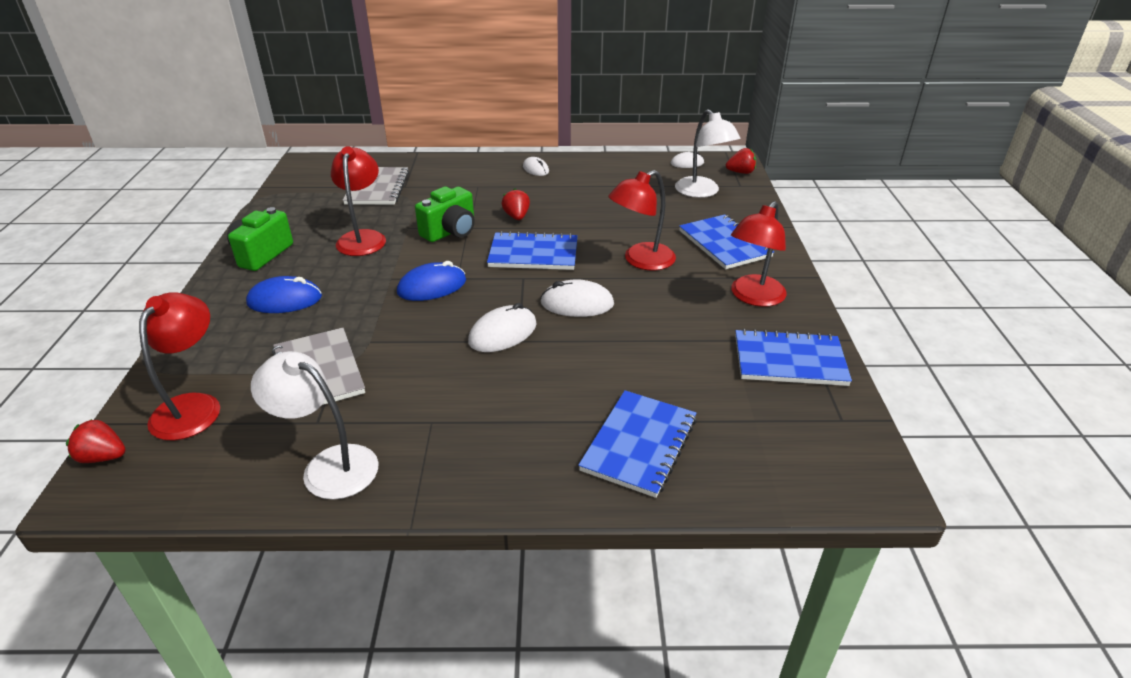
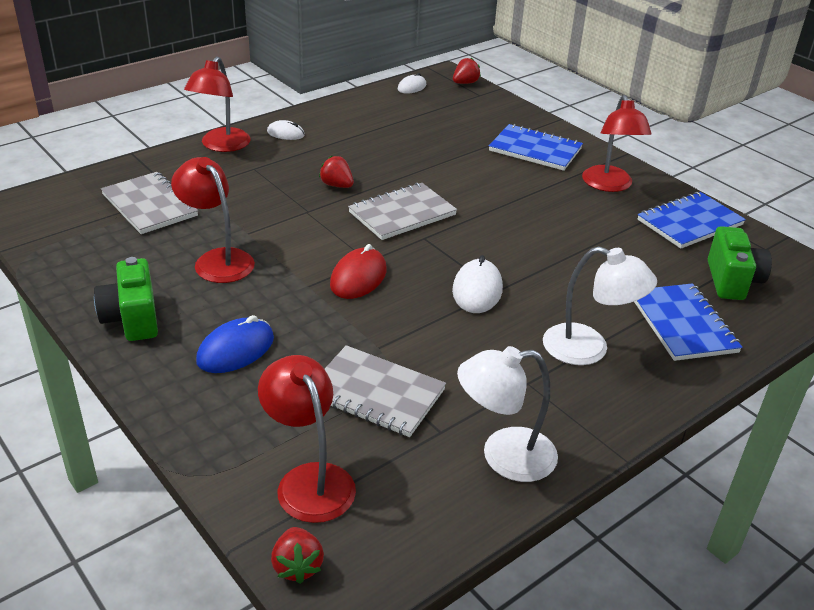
camera: 40 degrees left, 0 degrees up
(103, 457) = (297, 566): red strawberry -> red strawberry turned 75 degrees counterclockwise
(432, 286) = (358, 277): blue mouse -> red mouse
(450, 232) = (297, 221): green camera -> green camera (732, 281)
(533, 254) = (402, 214): blue notebook -> grey notebook
(577, 303) = (497, 241): white mouse -> none
(641, 261) = (495, 187): red lamp -> red lamp (221, 146)
(702, 192) = (459, 110): white lamp -> white lamp (588, 349)

